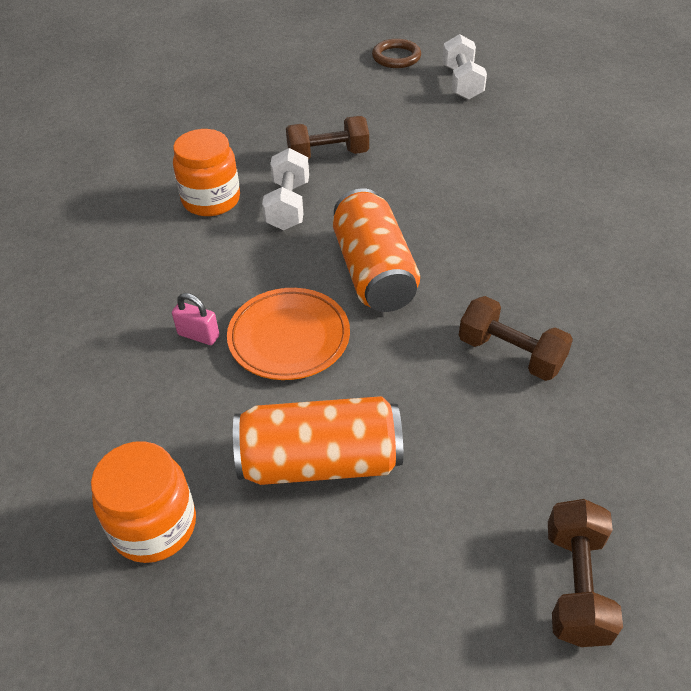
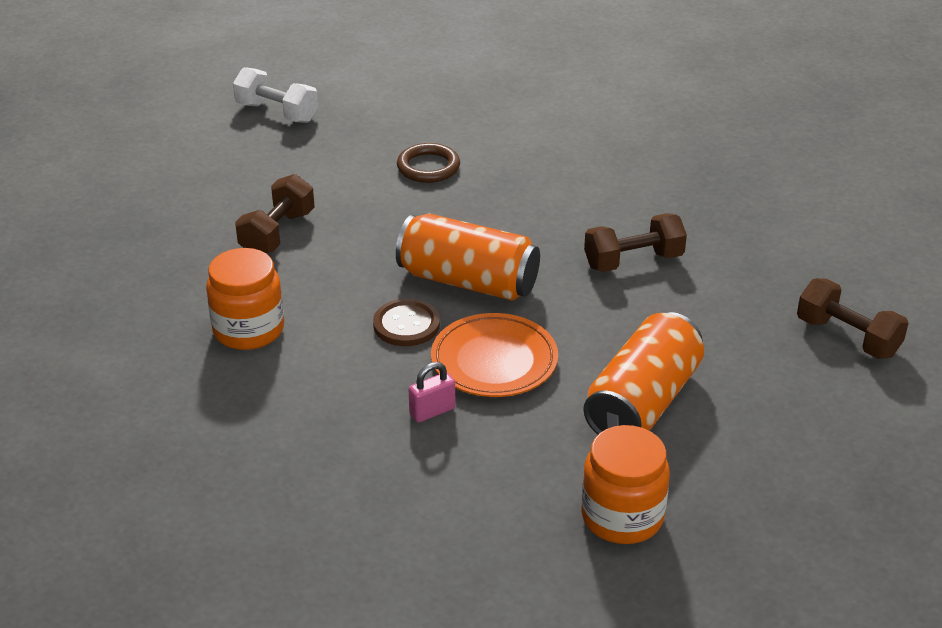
camera: 55 degrees left, 10 degrees down
(288, 205) = (320, 288): white dumbbell -> none
(288, 268) = (406, 325): none -> brown button
(396, 57) = (179, 124): brown ring -> brown ring (428, 167)

